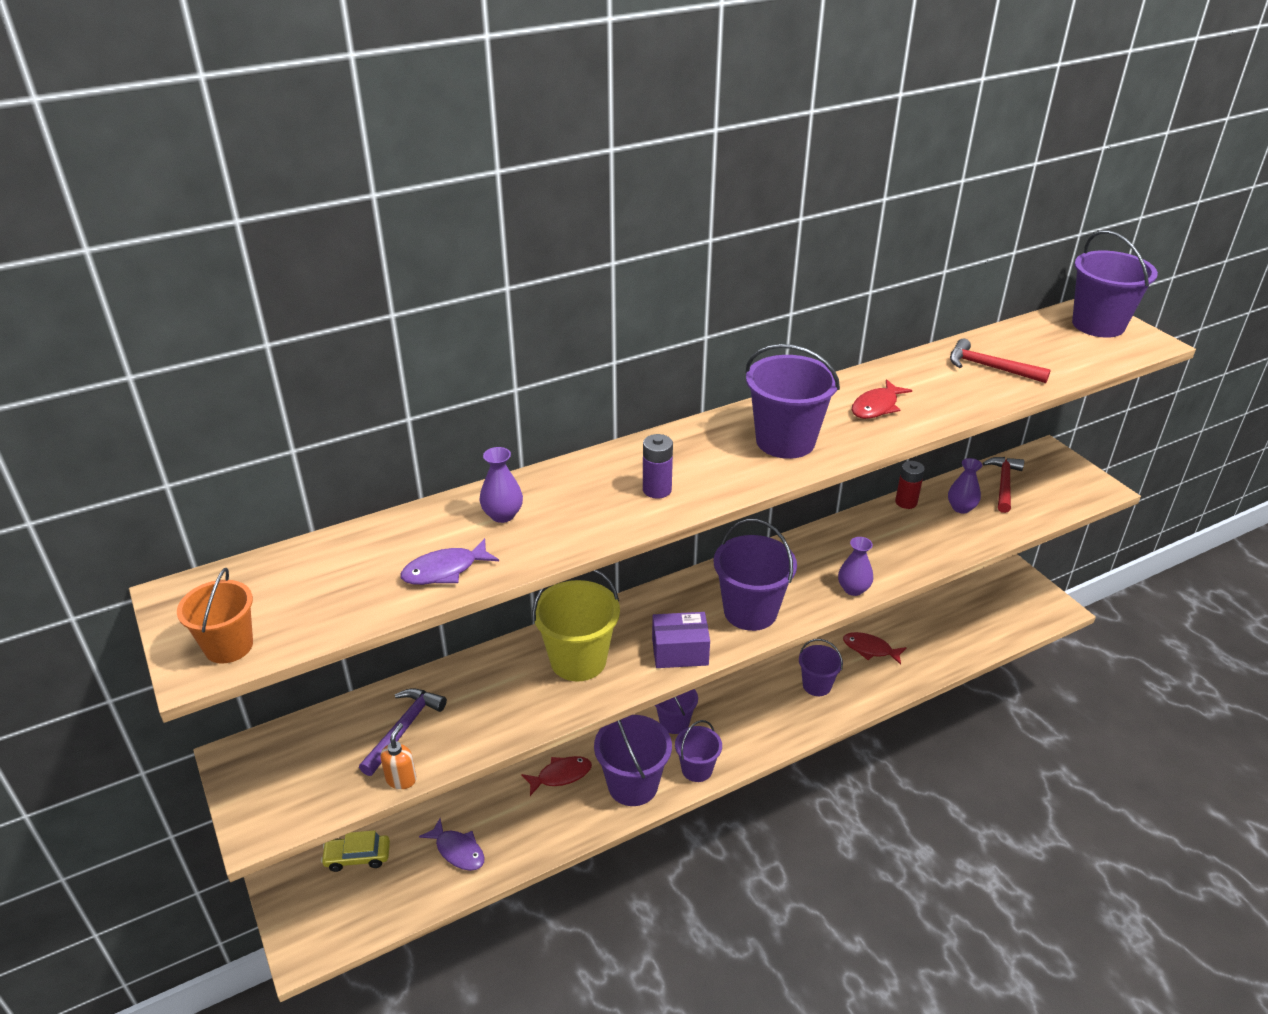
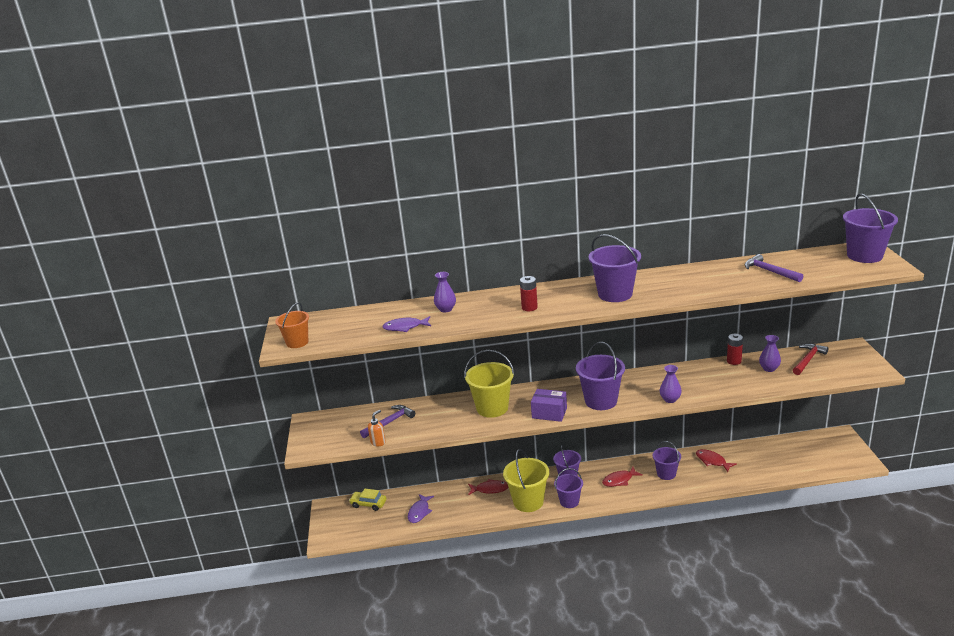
camera: 25 degrees right, 10 degrees down
(458, 850) = (419, 512): purple fish -> purple fish turned 45 degrees clockwise
(633, 785) = (528, 502): purple bucket -> yellow bucket
(657, 490) = (529, 307): purple battery -> red battery
(876, 407) = (681, 284): red fish -> red fish (619, 480)
(990, 367) = (769, 271): red hammer -> purple hammer

